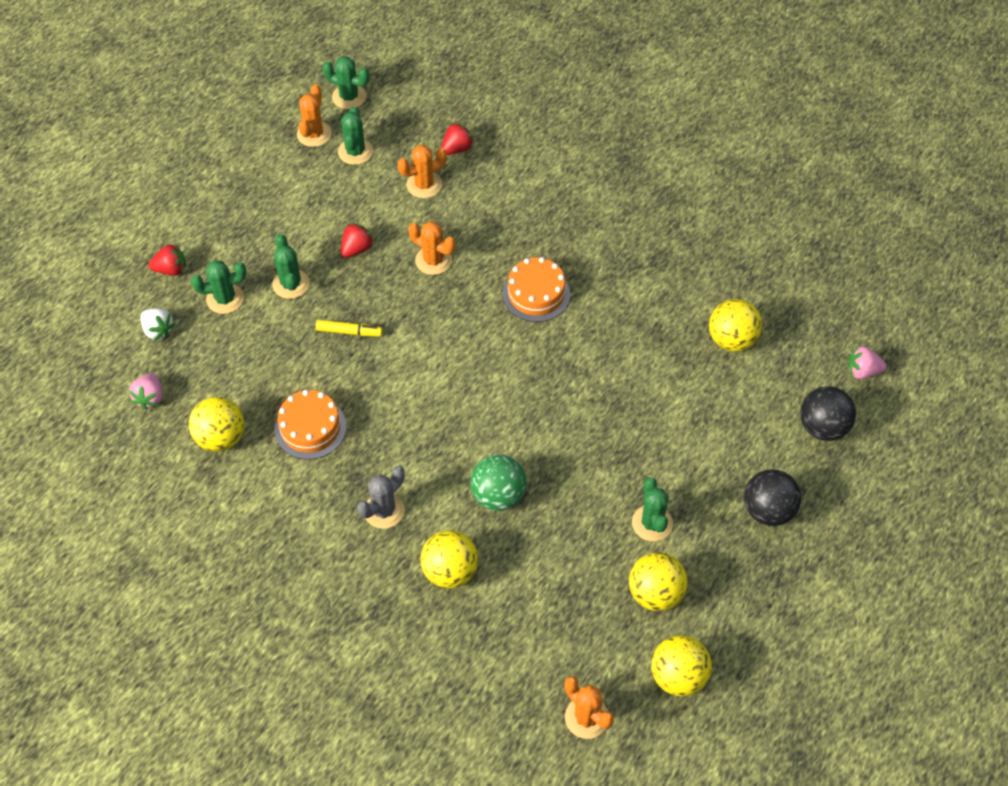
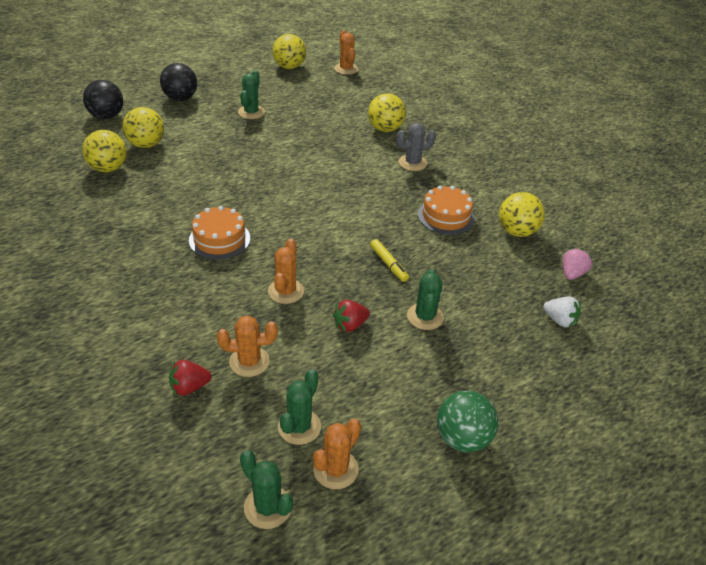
camera: 160 degrees left, 15 degrees down
(158, 330) = (559, 320): white strawberry -> white strawberry turned 150 degrees clockwise
(171, 269) = (540, 370): red strawberry -> none
(225, 299) = (491, 325): green cactus -> none
(349, 332) = (388, 264): yellow marker -> yellow marker turned 150 degrees counterclockwise
(433, 260) = (286, 291): orange cactus -> orange cactus turned 45 degrees clockwise
(498, 495) = (334, 148): green ball -> green ball (462, 438)
(655, 593) = (275, 91): yellow ball -> yellow ball (146, 144)
(862, 371) = (48, 129): pink strawberry -> none

